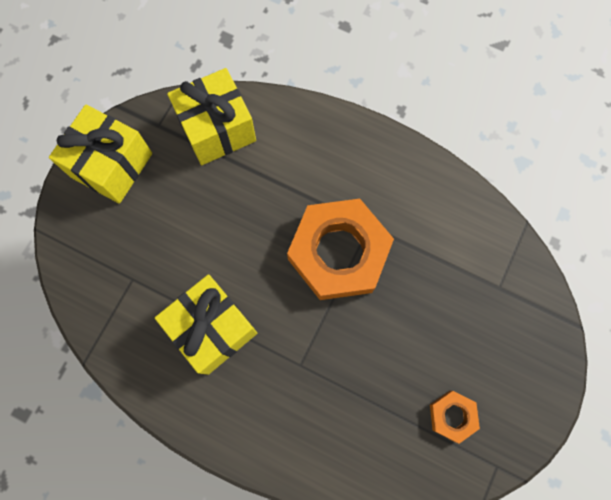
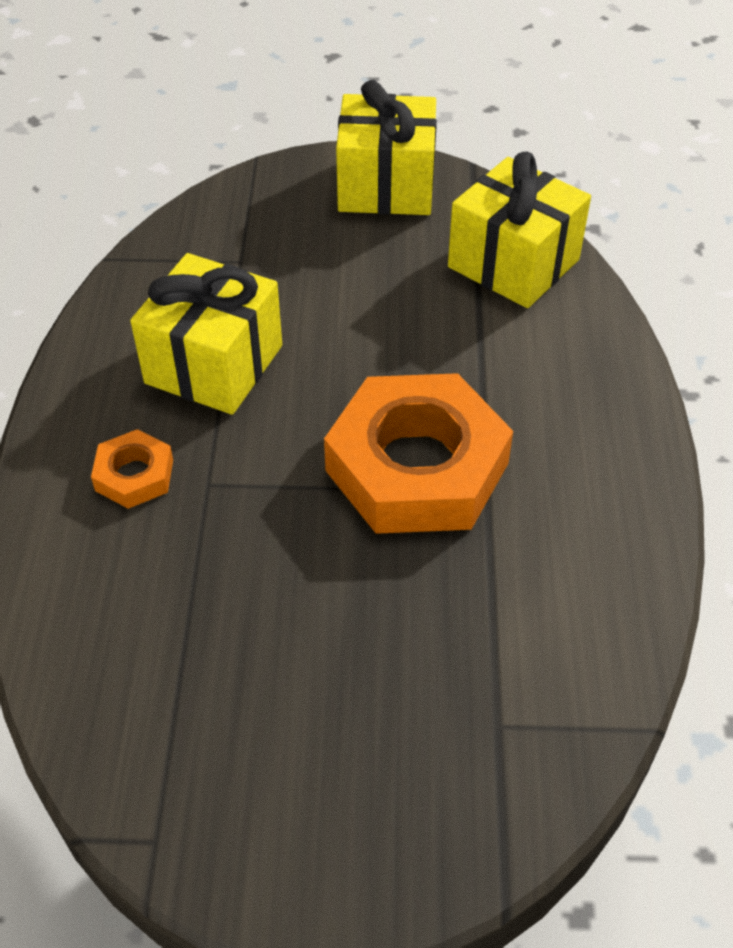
camera: 65 degrees right, 25 degrees down
(452, 416) = (219, 730): orange nut -> orange nut (134, 475)

